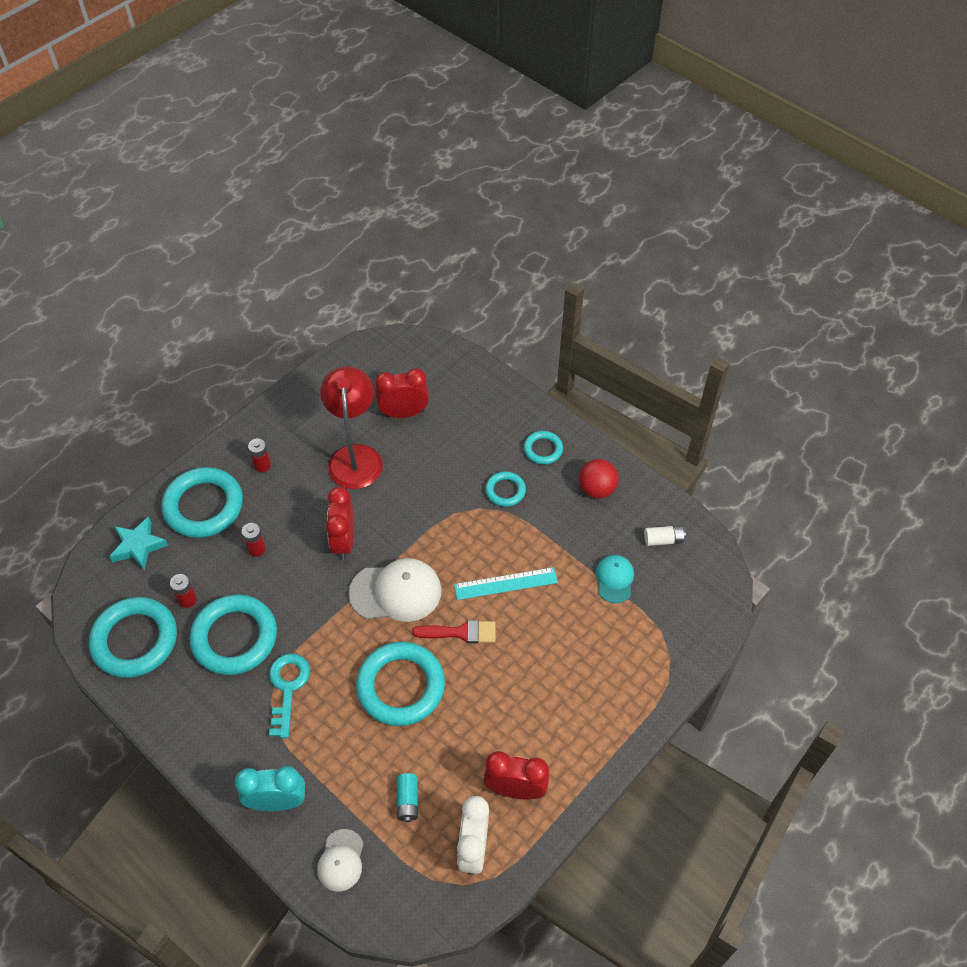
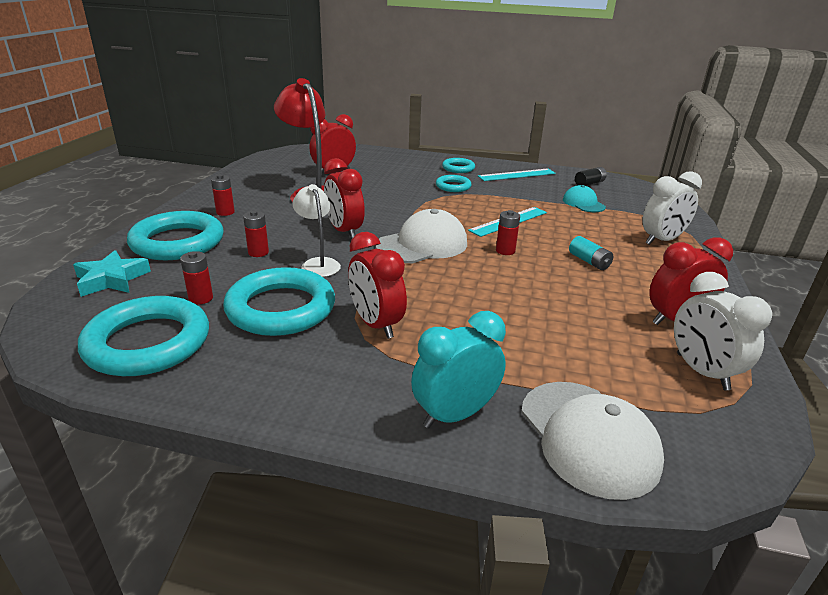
camera: 30 degrees left, 25 degrees down
(288, 688) = (376, 324): turquoise key -> red clock
(293, 586) = (318, 264): none -> white lamp
(341, 860) = (588, 437): white cap -> white cap, size x1.73
(401, 686) = (491, 292): turquoise ring -> none
(407, 800) = (594, 361): turquoise battery -> turquoise battery (589, 261)
(460, 632) = (505, 251): red brush -> red battery
(597, 489) = (517, 175): red ball -> turquoise ruler
(626, 679) = (661, 240): none -> white clock
(663, 540) = (589, 183): white battery -> black battery

